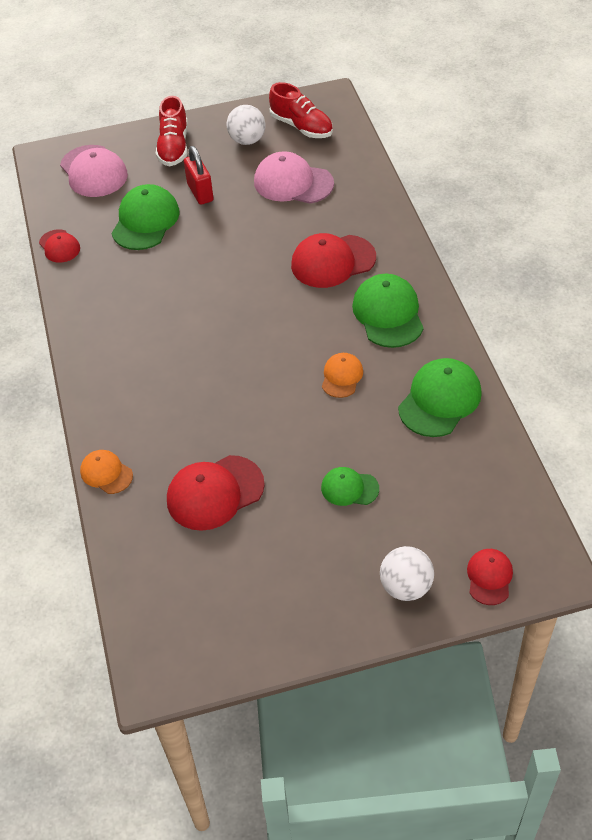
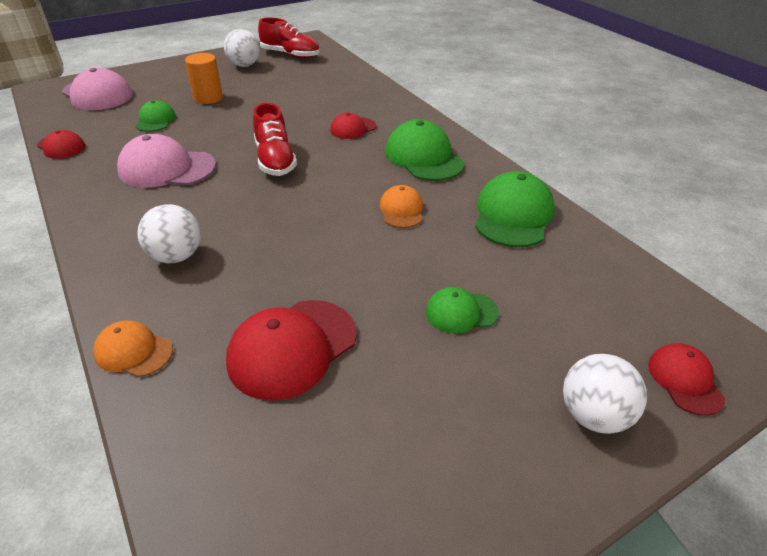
camera: 20 degrees left, 10 degrees down
(145, 221) = (155, 120): green cap -> green cap, size x0.57
(145, 393) = (176, 256): none -> white ball
(174, 147) = (176, 74): red shoe -> red shoe (275, 160)
(200, 192) = (208, 98): red padlock -> orange cylinder
(293, 183) = (295, 85): pink cap -> pink cap (167, 168)
(333, 261) = (353, 128): red cap -> red cap, size x0.57

